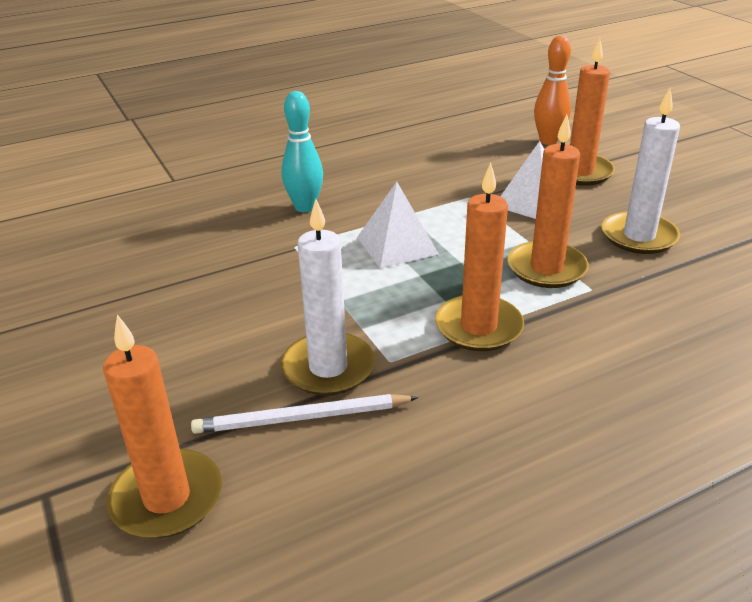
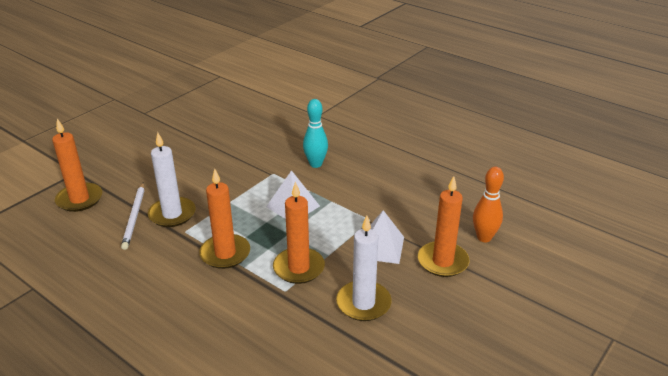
camera: 65 degrees right, 0 degrees up
(301, 418) = (134, 217): white pencil -> white pencil turned 150 degrees counterclockwise

